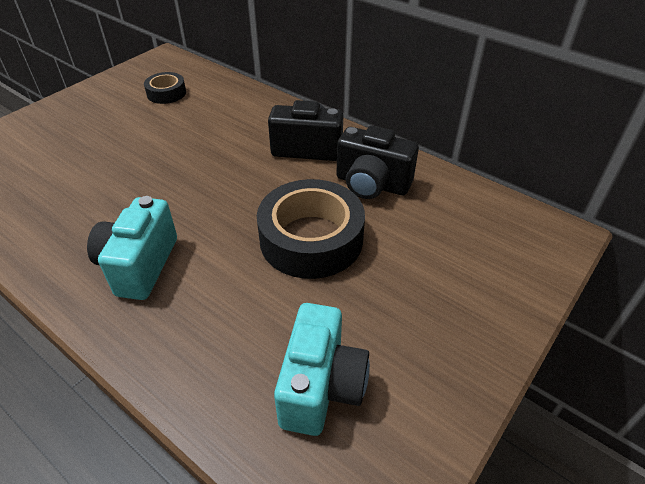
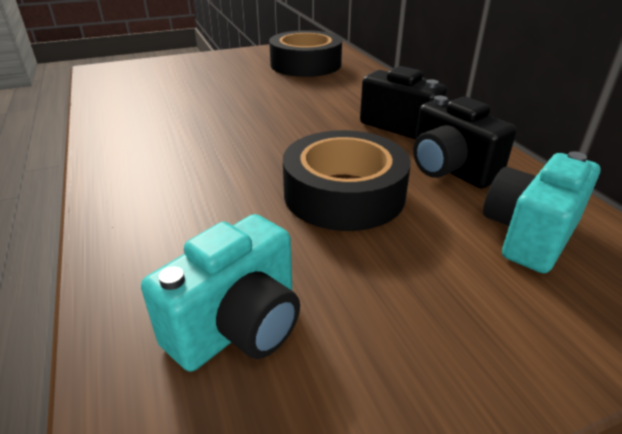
camera: 30 degrees right, 10 degrees down
(139, 265) = (172, 164): turquoise camera -> turquoise camera (529, 235)
(166, 93) = (305, 64): black tape -> black tape, size x1.95

